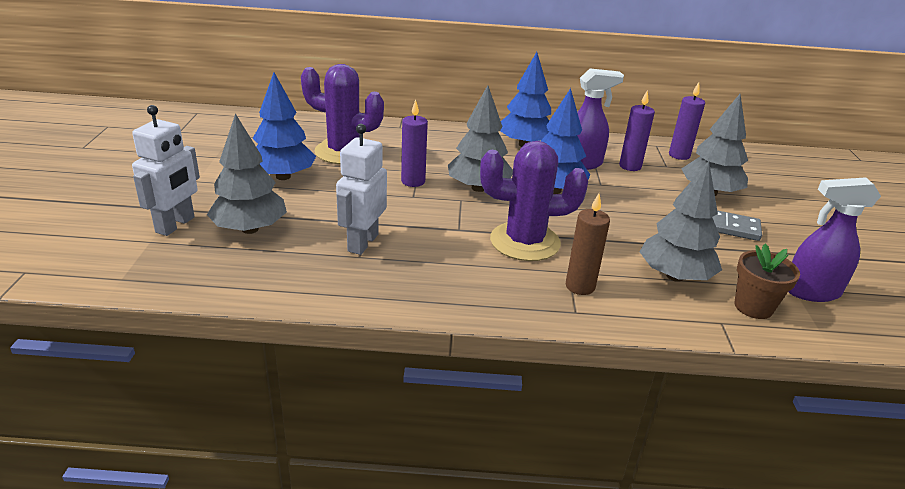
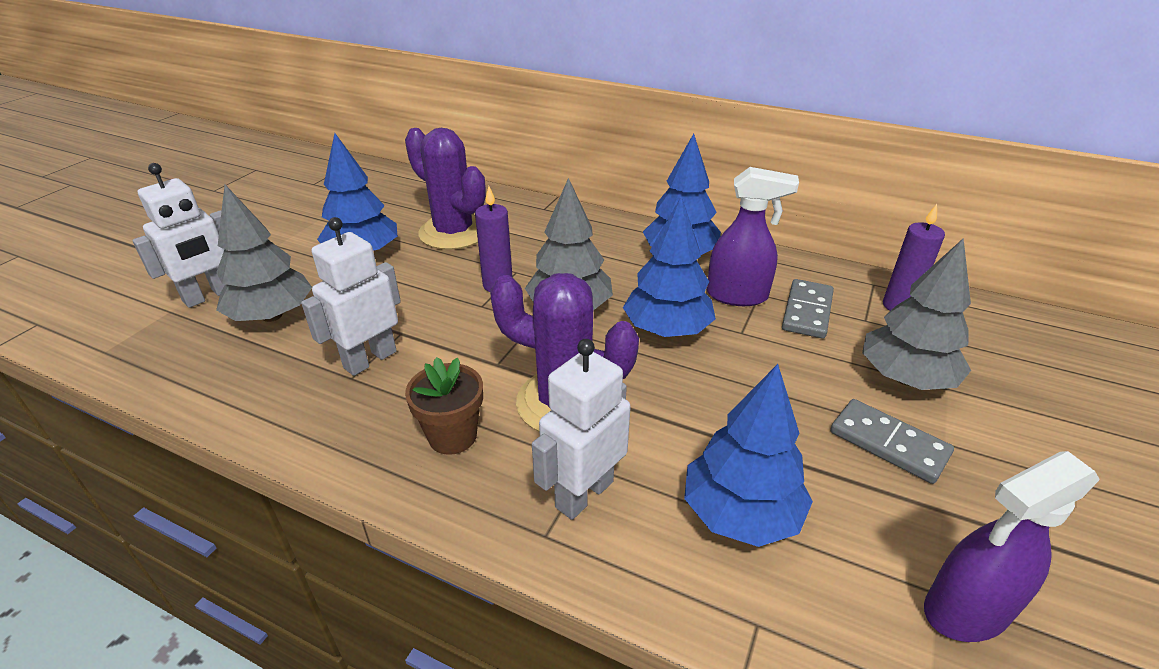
camera: 25 degrees right, 5 degrees up
(580, 286) = (584, 494): brown candle -> white robot
(630, 166) = (807, 311): purple candle -> grey domino
(674, 276) = (740, 514): grey tree -> blue tree
(753, 307) = (834, 610): brown flower pot -> brown flower pot (452, 436)
(811, 291) = (965, 610): purple spray bottle -> purple spray bottle turned 45 degrees counterclockwise

